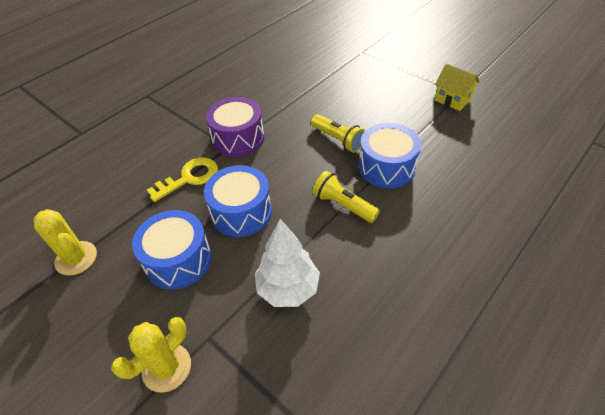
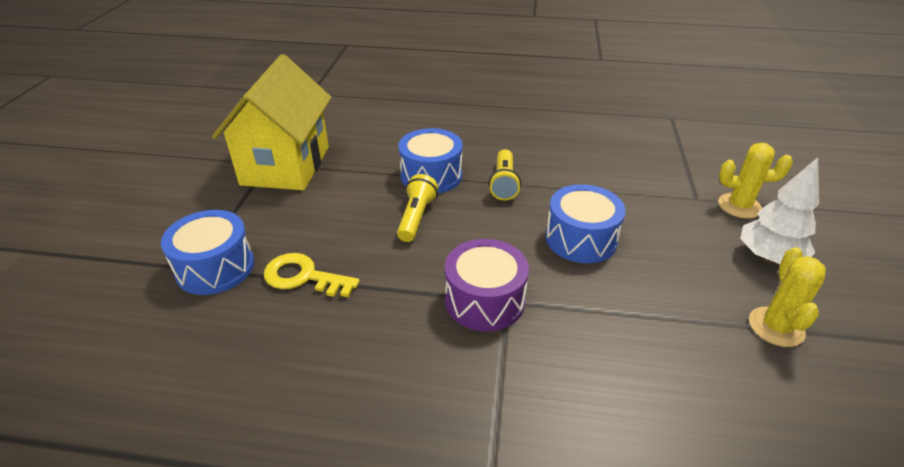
camera: 125 degrees left, 10 degrees down
(178, 260) = (674, 250): blue drum -> blue drum (215, 267)
(190, 178) = (587, 305): yellow key -> yellow key (303, 277)
(288, 288) = (613, 180): white tree -> white tree (768, 258)
(452, 100) = (286, 165): yellow house -> yellow house, size x2.27

